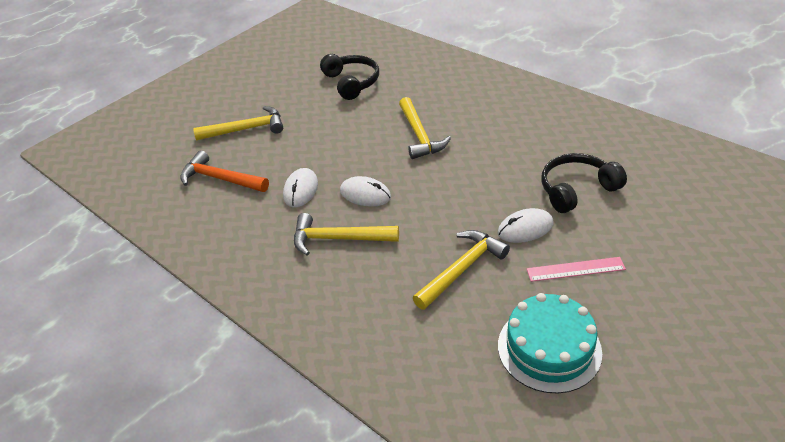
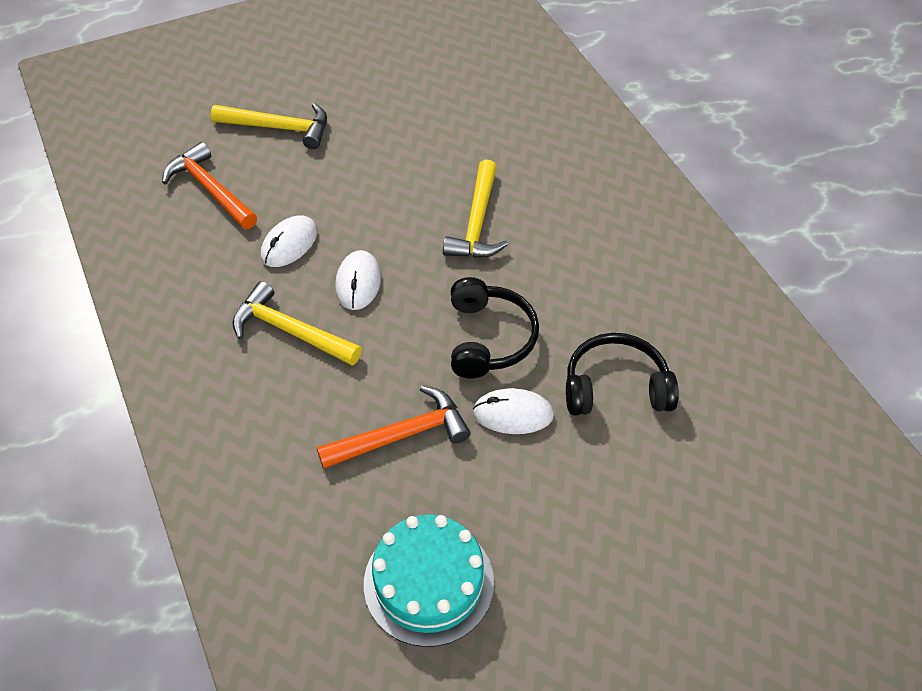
camera: 20 degrees right, 10 degrees up
(351, 82) = (446, 106): black headphones -> black headphones (489, 338)
(365, 194) = (358, 282): white mouse -> white mouse turned 45 degrees clockwise
(461, 269) = (401, 435): yellow hammer -> orange hammer
(575, 269) = (532, 496): pink ruler -> none

